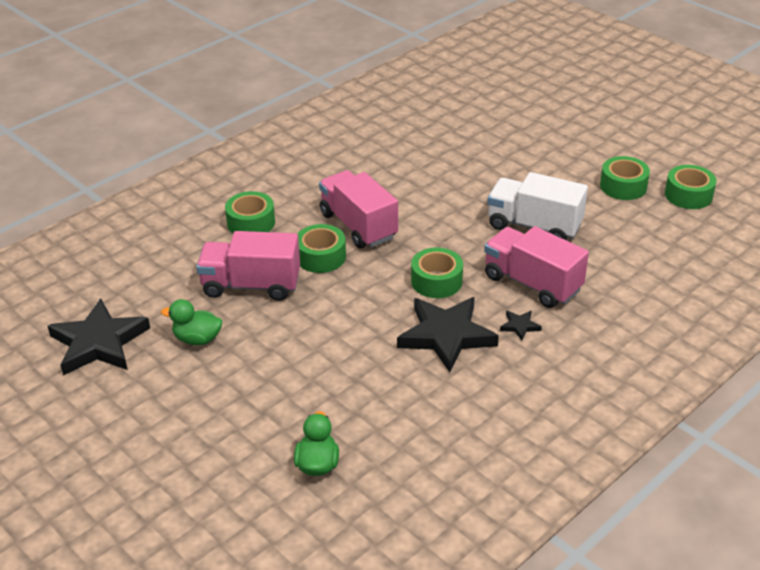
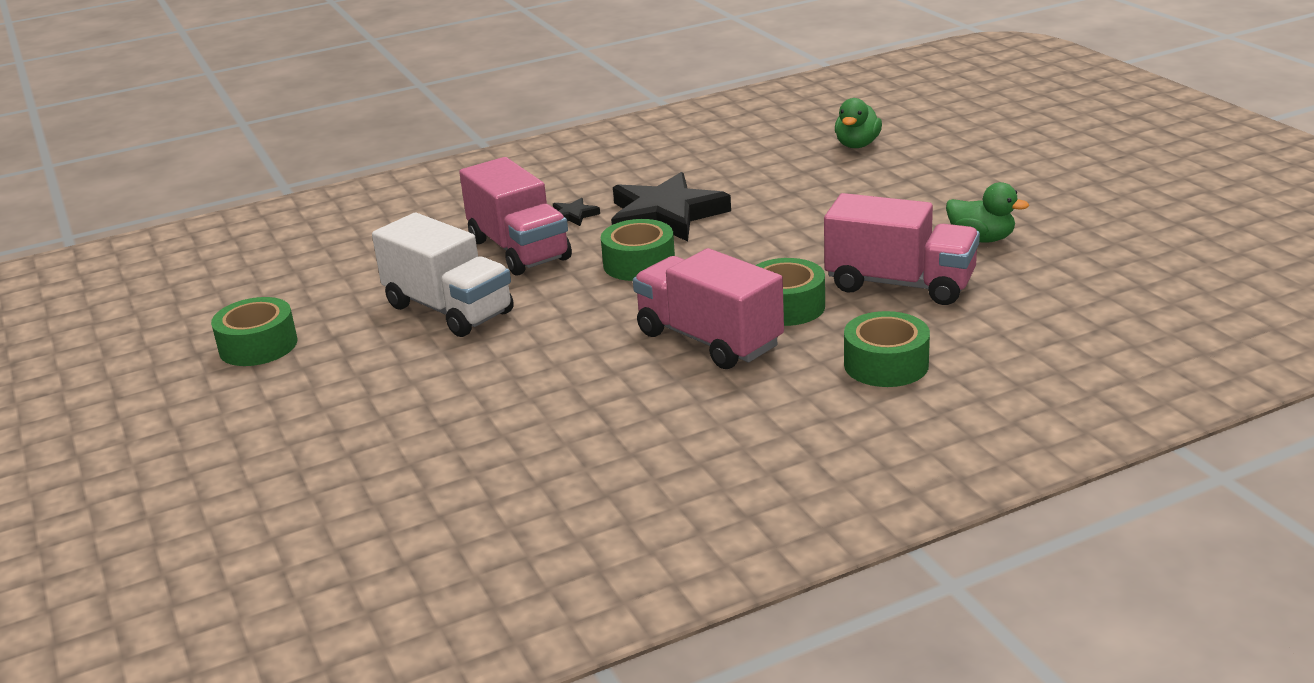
camera: 160 degrees left, 10 degrees down
(99, 343) = (1118, 247): black star -> none
(358, 226) = (709, 340): pink truck -> pink truck turned 150 degrees clockwise
(688, 195) = (187, 323): green tape -> none

